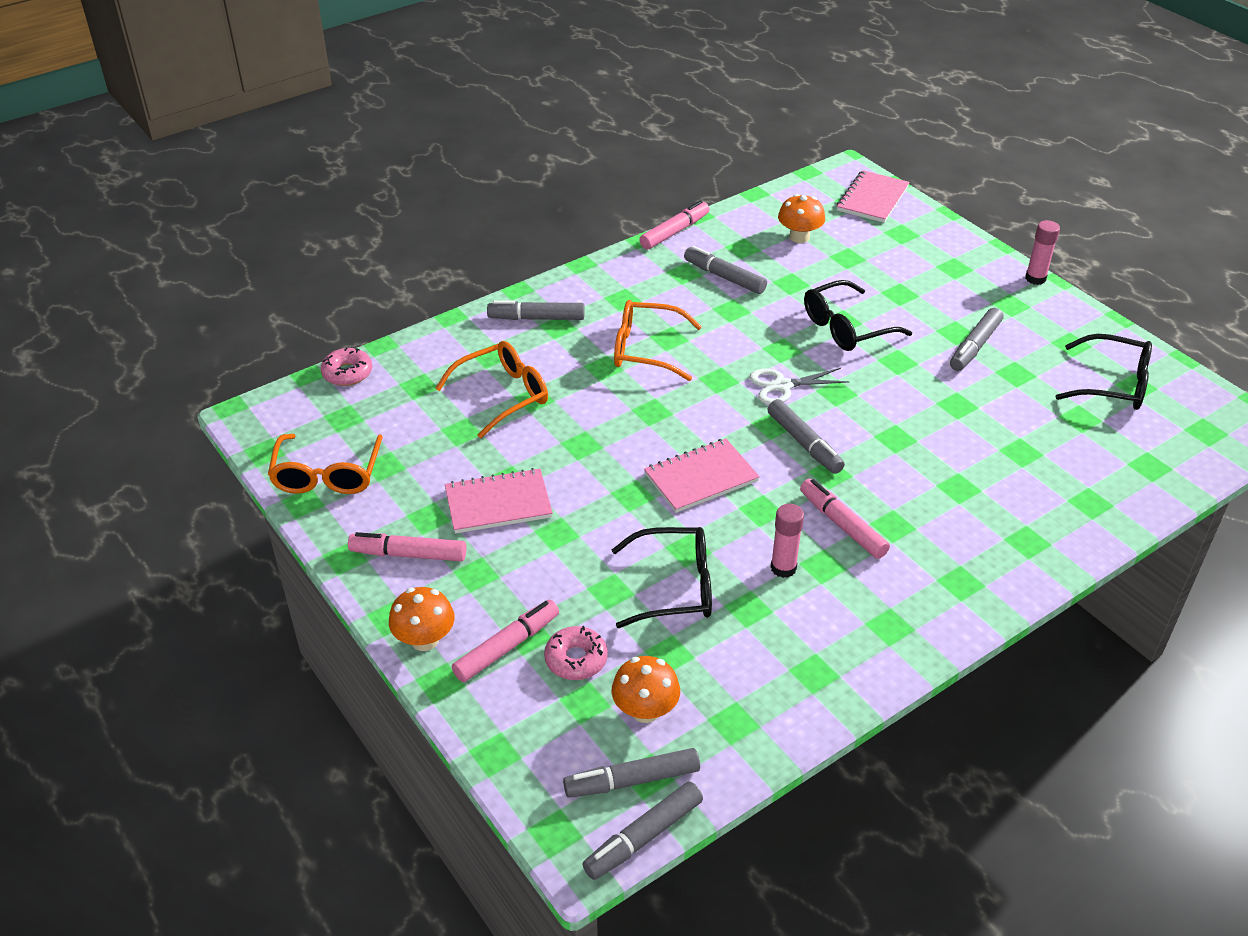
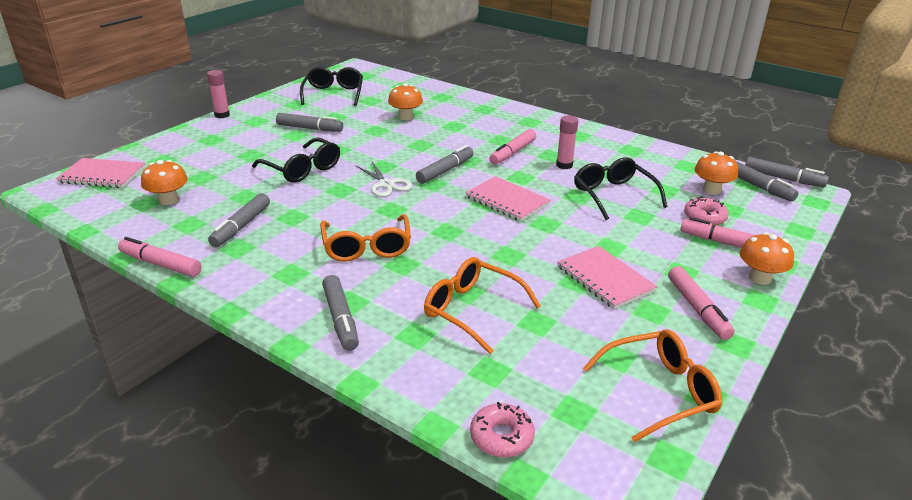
camera: 110 degrees left, 10 degrees down
(1003, 443) = (405, 117): none -> orange mushroom

